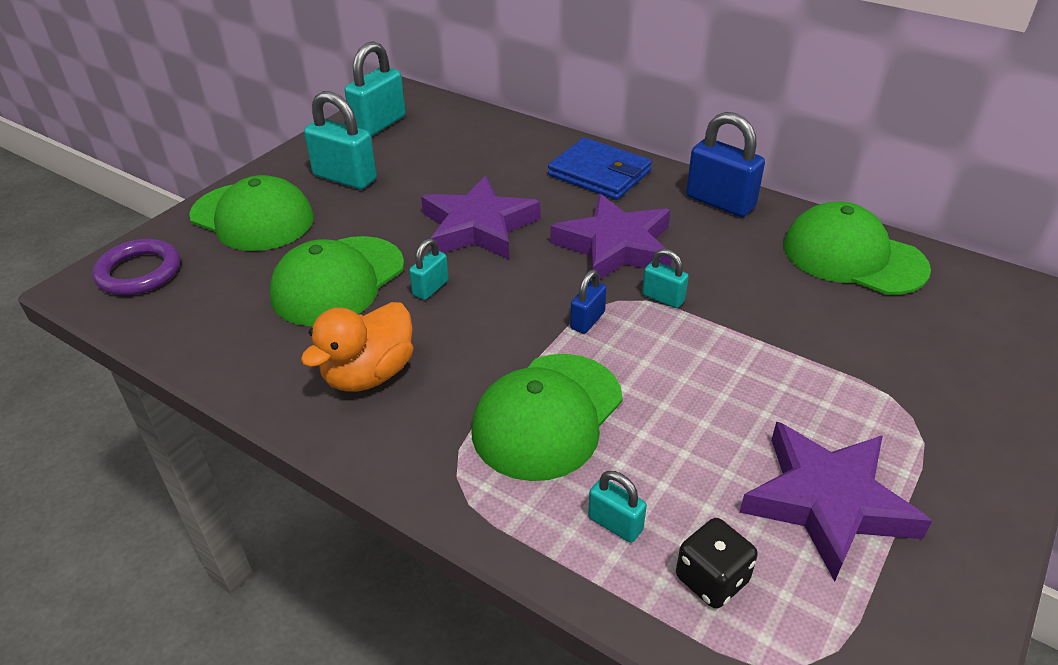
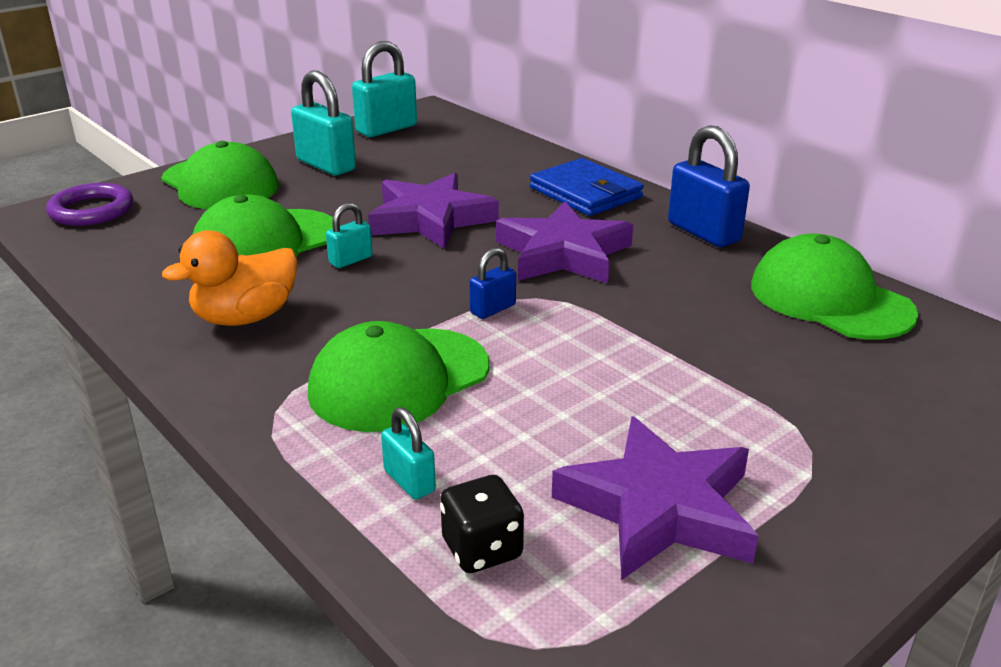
camera: 15 degrees right, 10 degrees down
(663, 298) = (587, 303): turquoise padlock -> none

